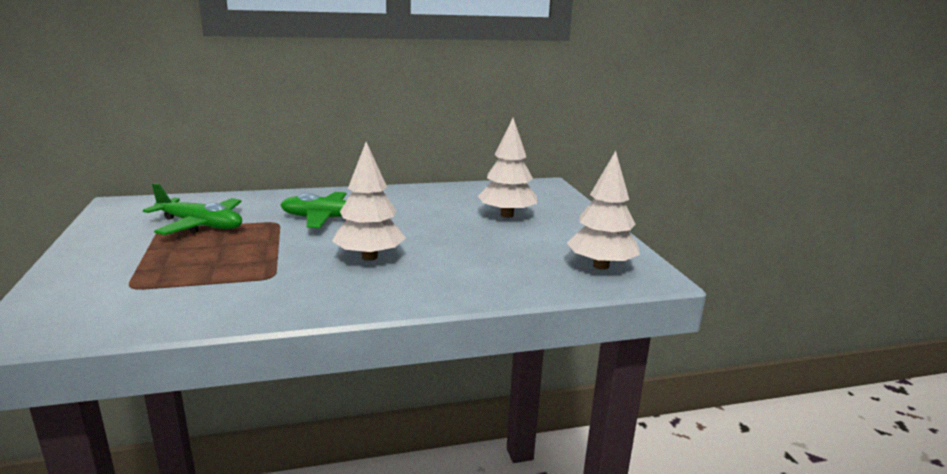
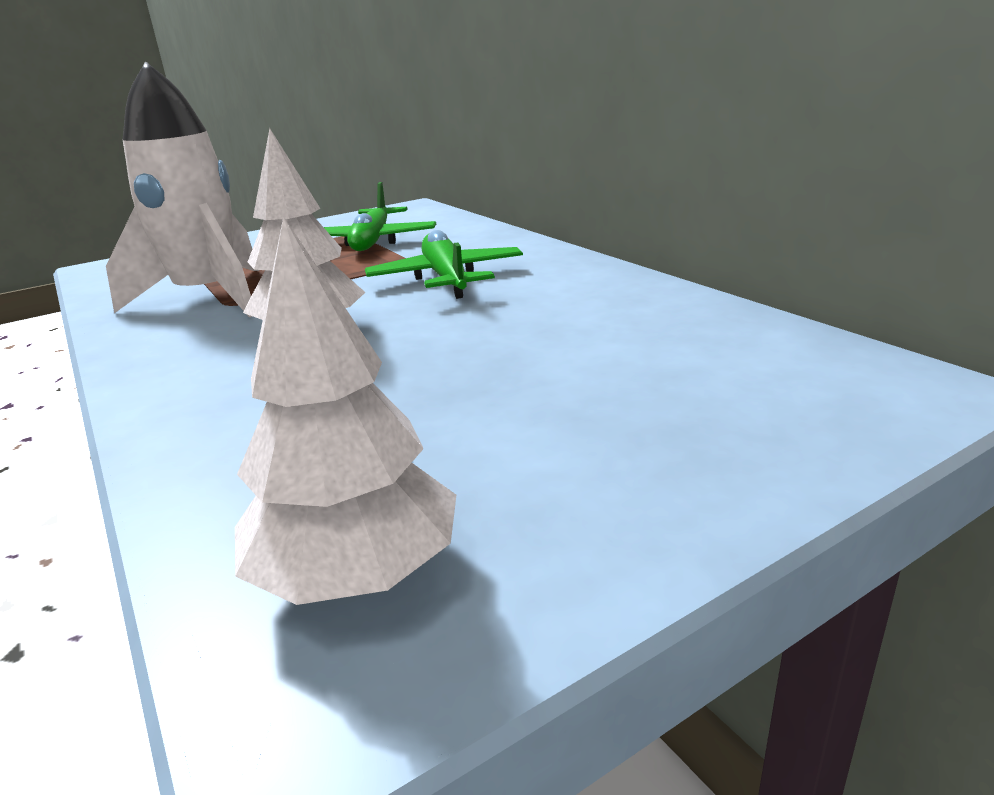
camera: 75 degrees right, 5 degrees up
(242, 283) = (209, 298): none -> white rocket
(507, 215) = (613, 386): white tree -> none

